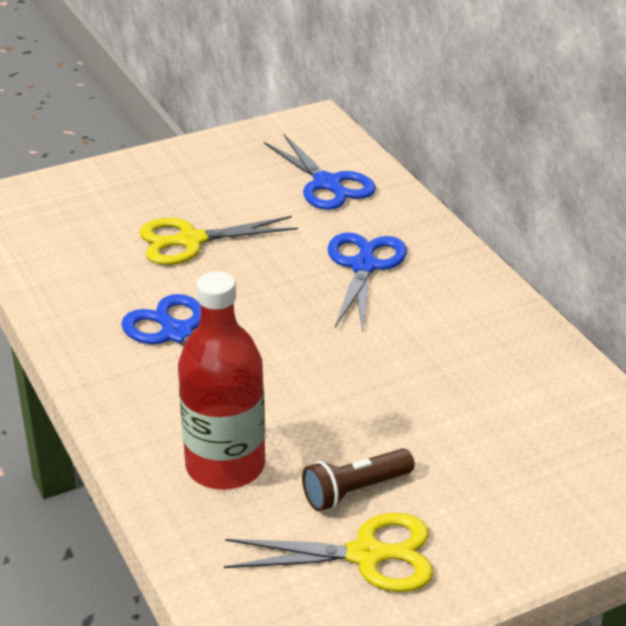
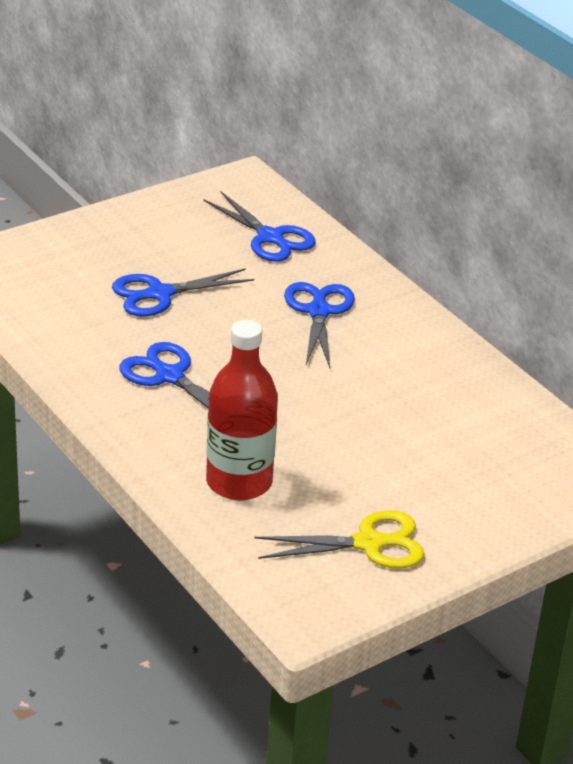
camera: 10 degrees left, 0 degrees up
(190, 241) = (159, 294): yellow scissors -> blue scissors
(355, 491) = (349, 496): brown flashlight -> none

